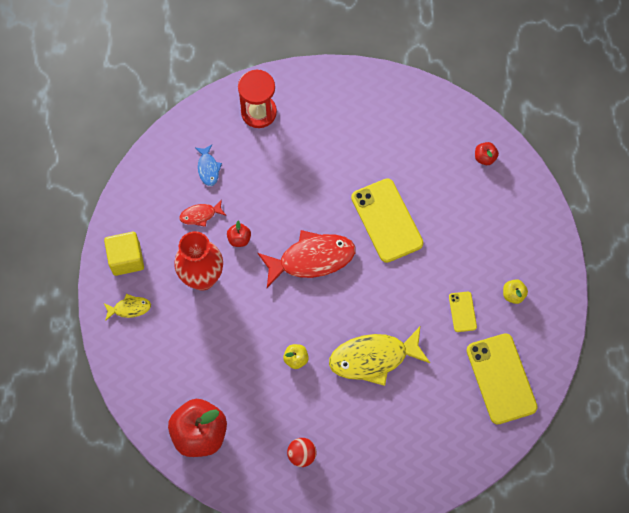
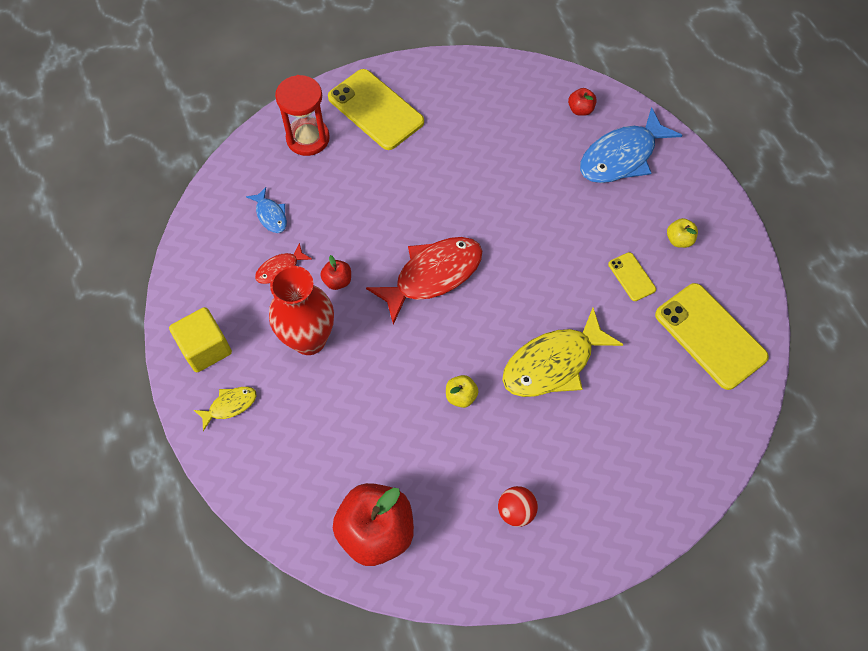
camera: 20 degrees left, 5 degrees down
(386, 220) = (501, 207): yellow phone -> yellow phone (375, 110)
(500, 210) = (621, 157): none -> blue fish

